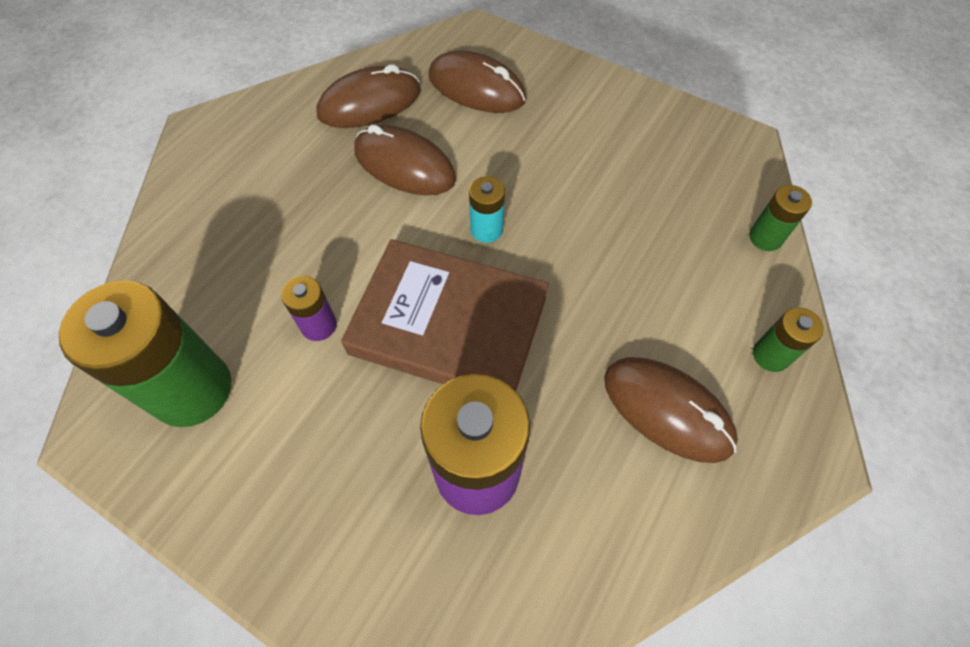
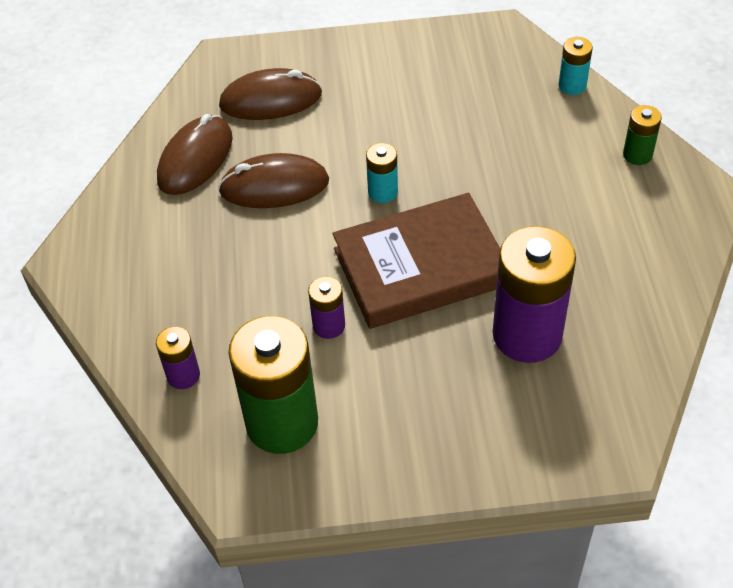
camera: 35 degrees left, 10 degrees down
(170, 285) = (183, 375): none -> purple battery
(667, 410) = (606, 225): brown mouse -> none
(765, 238) = (572, 85): green battery -> turquoise battery

